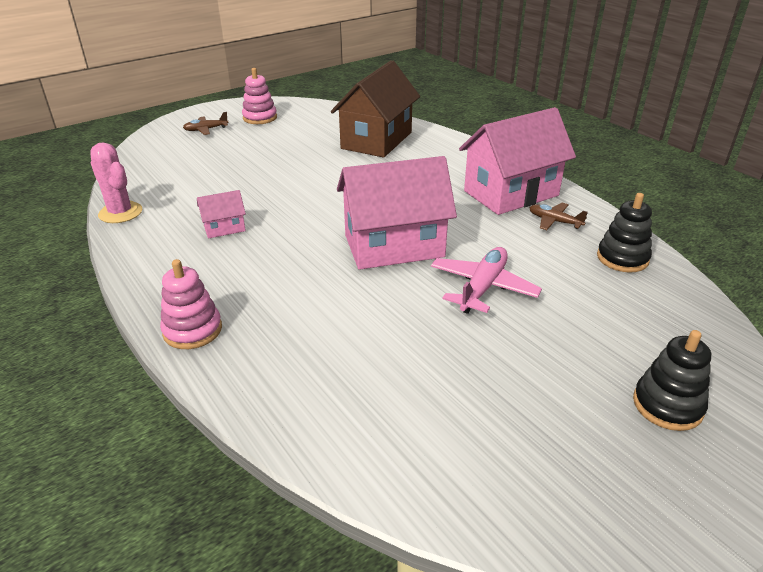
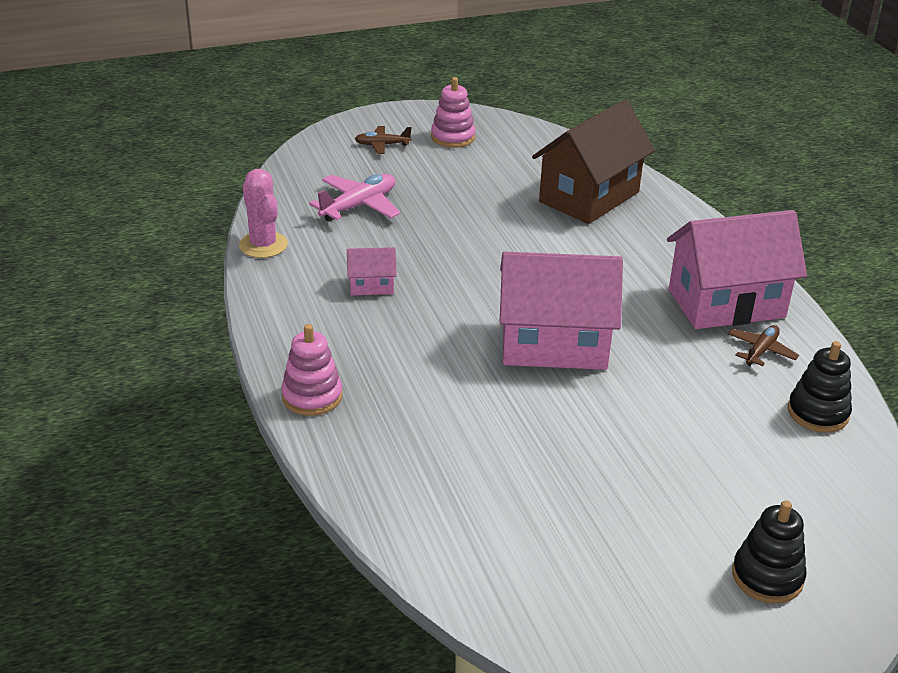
camera: 15 degrees right, 0 degrees up
(483, 288) = (633, 414): pink plane -> pink plane (359, 206)
(554, 221) = (761, 351): brown plane -> brown plane turned 75 degrees clockwise

